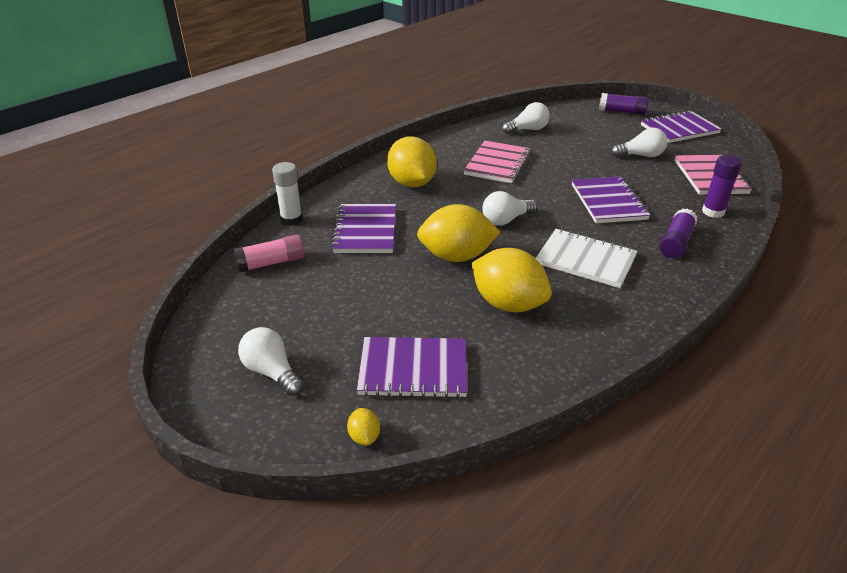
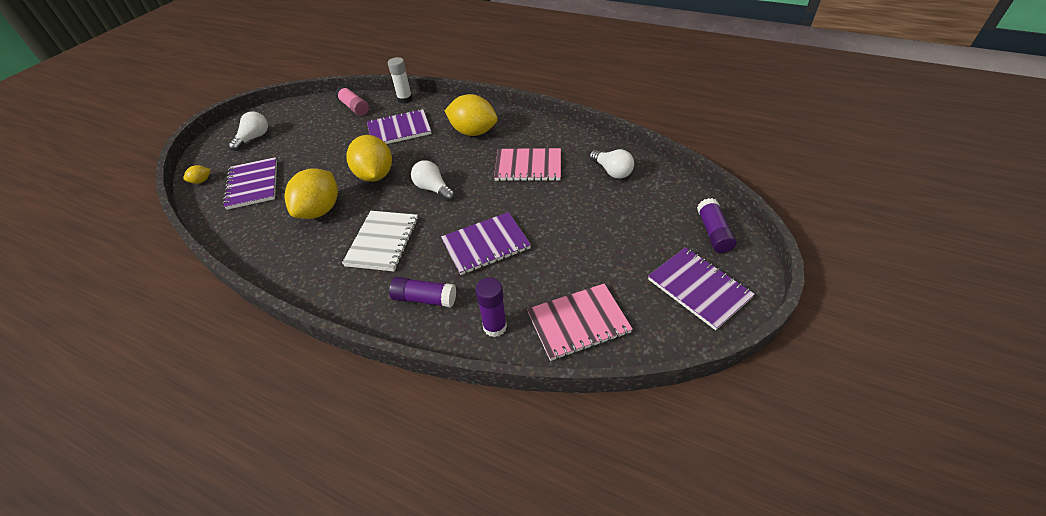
camera: 75 degrees right, 10 degrees up
(412, 183) = (473, 132): yellow lemon -> yellow lemon turned 60 degrees clockwise
(640, 155) = (600, 259): white light bulb -> none

